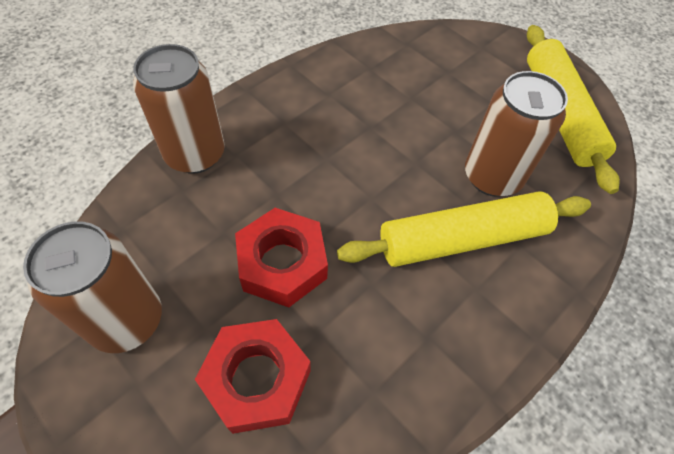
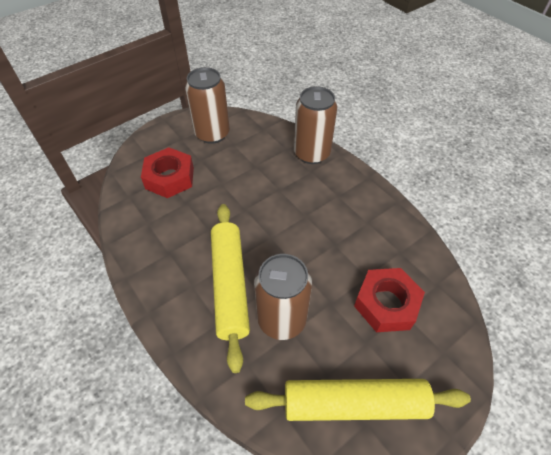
camera: 100 degrees right, 5 degrees down
(282, 263) = (230, 190): red nut -> red nut (386, 304)

